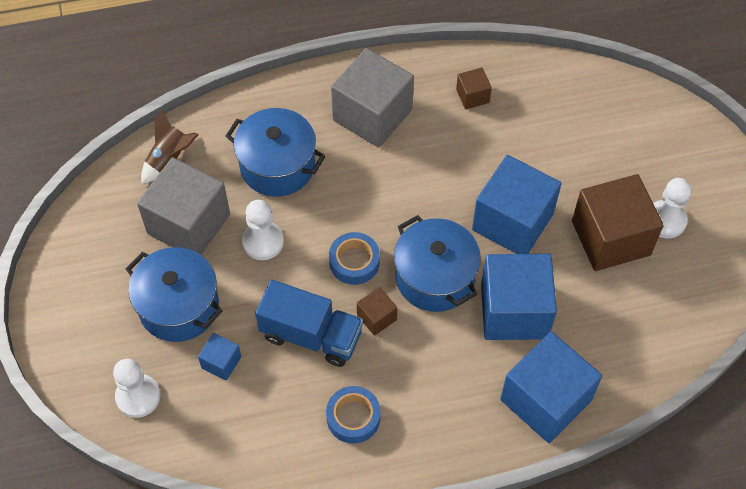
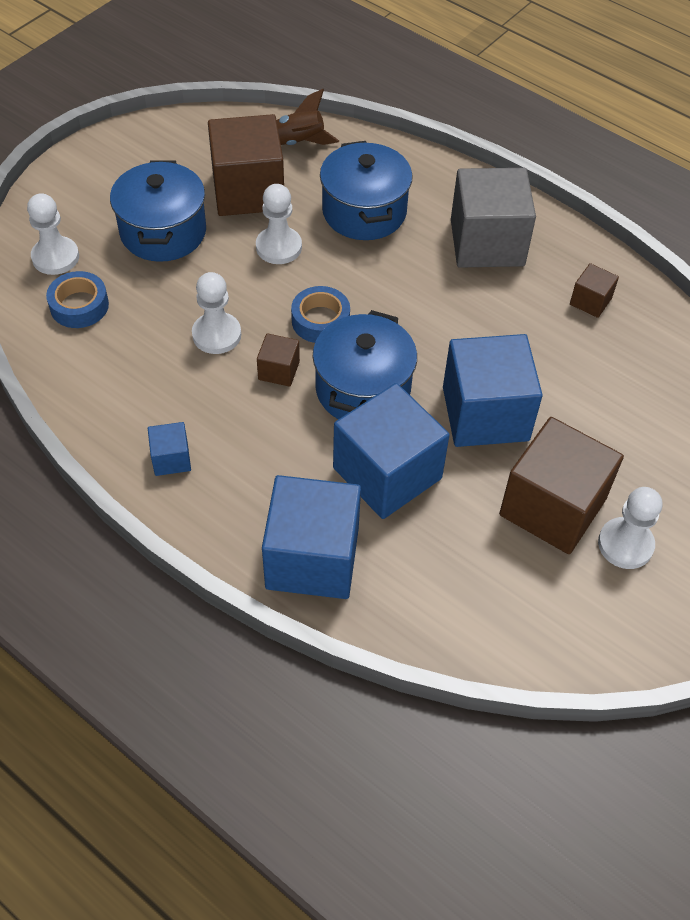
camera: 50 degrees right, 5 degrees down
(189, 224) = (248, 191): grey cube -> brown cube
(221, 362) = (134, 290): blue cube -> blue cube (171, 459)
(311, 335) = (216, 335): blue truck -> white pawn
(353, 417) = (160, 414): blue tape -> blue tape (79, 306)

